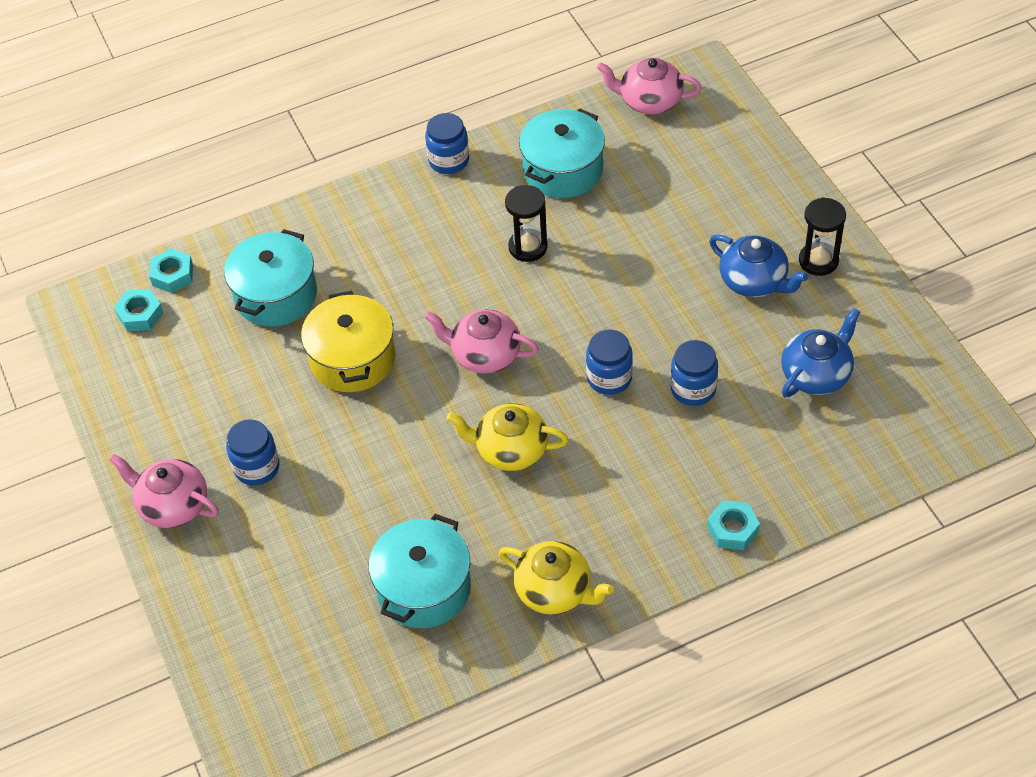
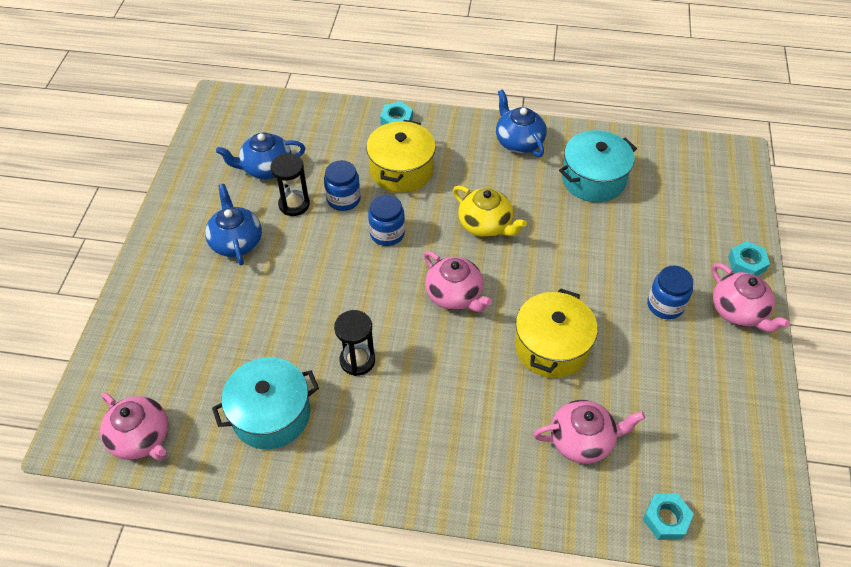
camera: 150 degrees left, 0 degrees up
(140, 314) = (711, 493): turquoise nut -> turquoise nut (746, 263)
(276, 295) = (582, 440): turquoise pot -> pink teapot
(449, 160) = (351, 488): blue jar -> none
(555, 591) = (518, 141): yellow teapot -> blue teapot
(663, 463) = (401, 170): none -> yellow pot
(818, 261) = (183, 231): black hourglass -> black hourglass (294, 204)

